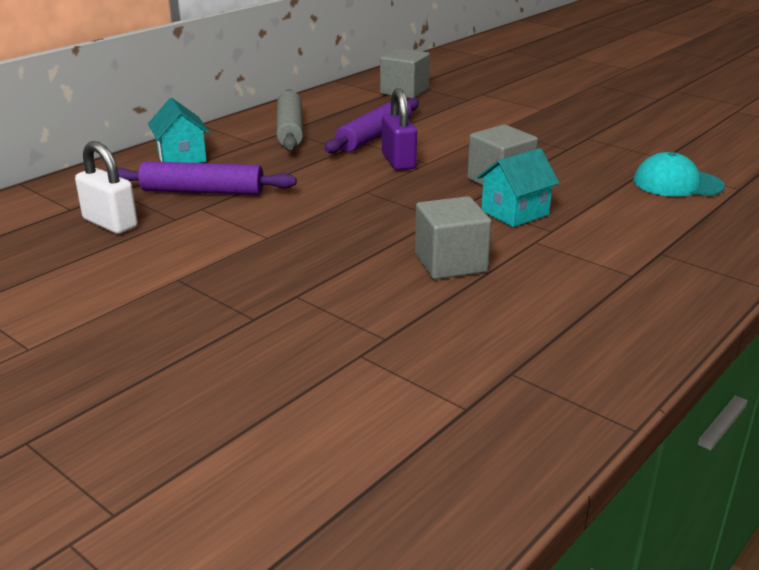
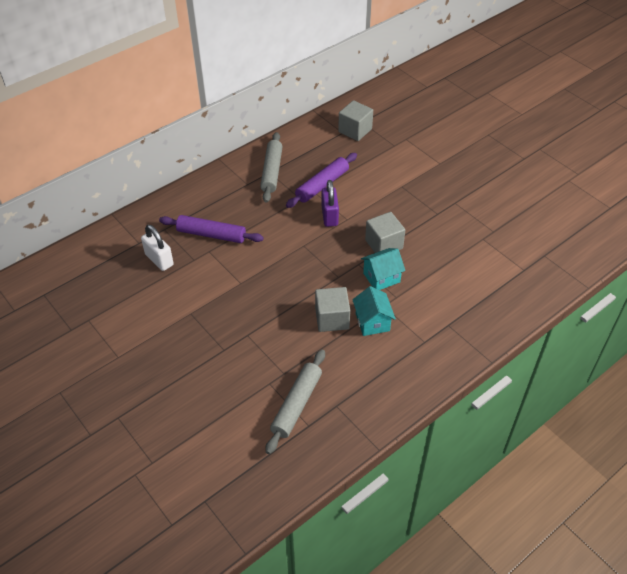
camera: 10 degrees right, 20 degrees up
(181, 157) = (203, 196): turquoise house -> turquoise house (372, 322)
(428, 379) = (296, 404): none -> grey rolling pin
(677, 183) = (488, 260): turquoise cap -> none

